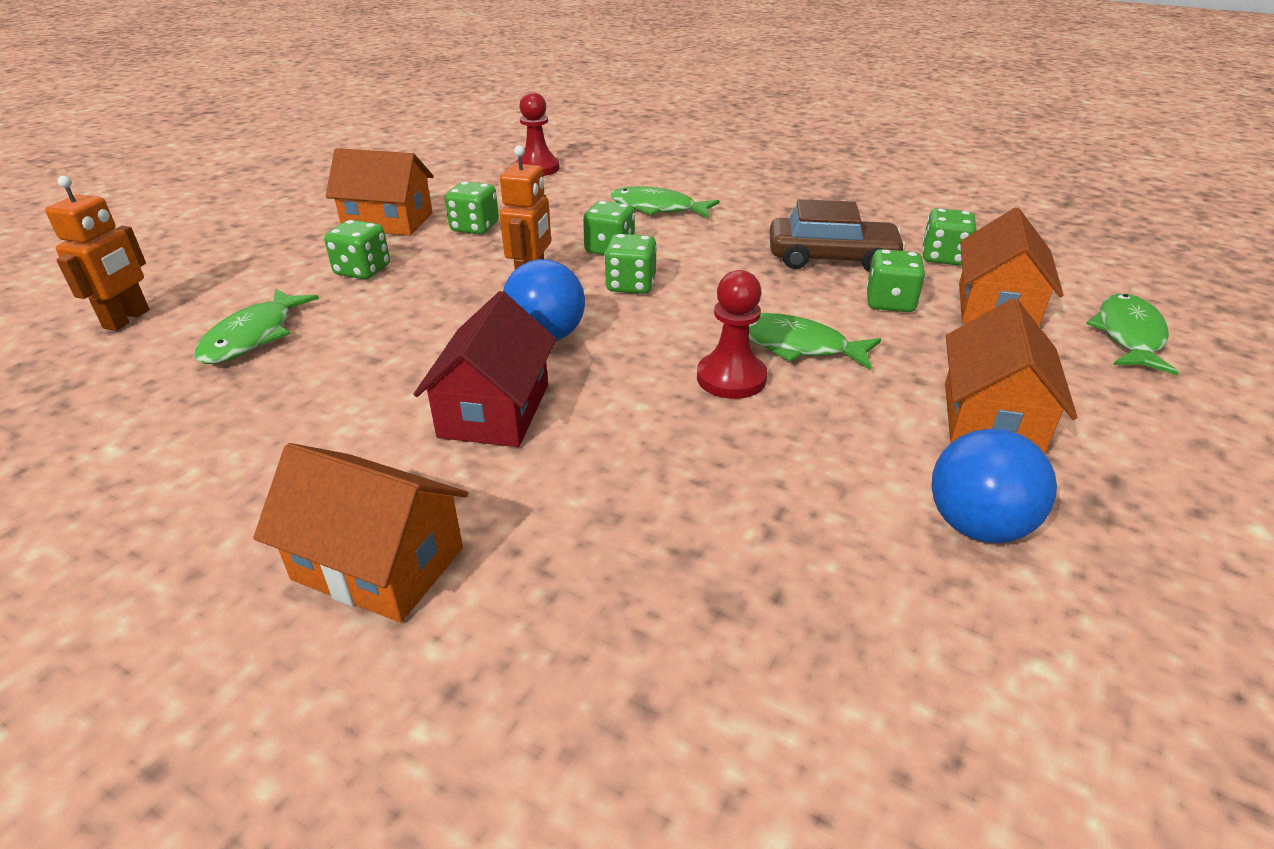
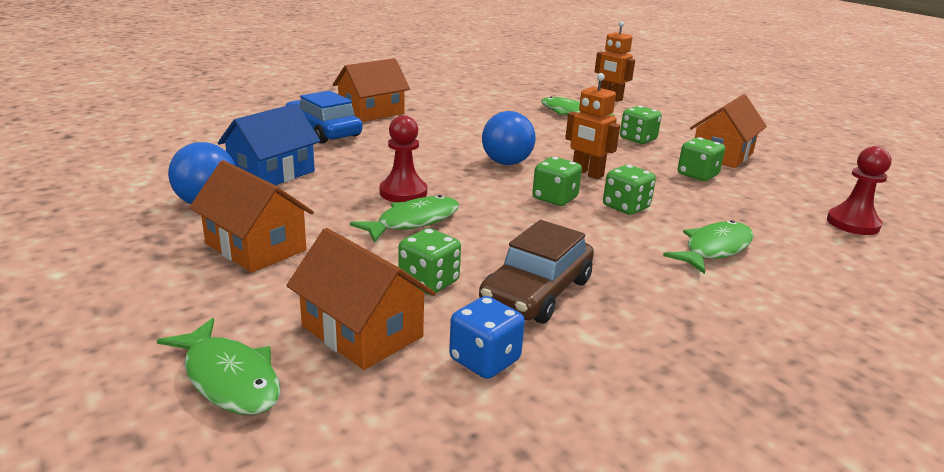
camera: 115 degrees right, 10 degrees down
(495, 410) = (445, 141): red house -> none
(562, 573) = (323, 131): none -> blue car
(813, 523) = (272, 173): none -> blue house
(943, 257) = (484, 360): green dice -> blue dice

